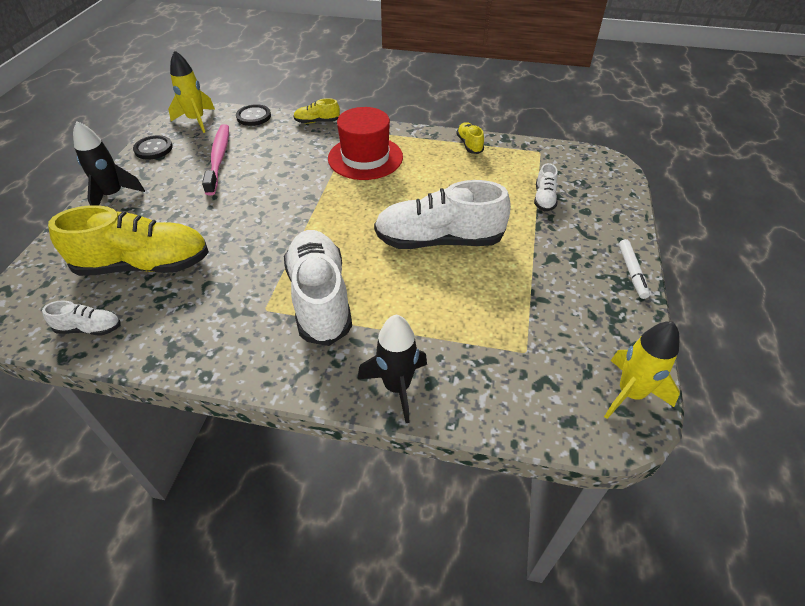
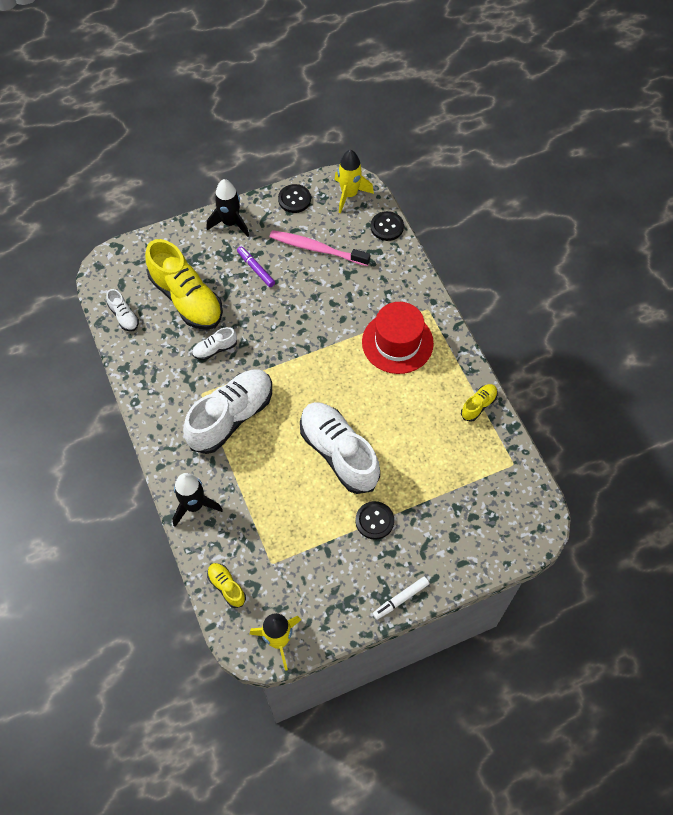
camera: 55 degrees right, 15 degrees up
(184, 202) = (256, 269): none -> purple marker
(218, 158) = (317, 249): pink toothbrush -> pink toothbrush turned 120 degrees counterclockwise
(317, 122) = (417, 275): yellow shoe -> yellow shoe (226, 587)
(532, 250) = (374, 521): none -> black button
(544, 198) = (446, 499): white shoe -> white shoe (215, 349)

